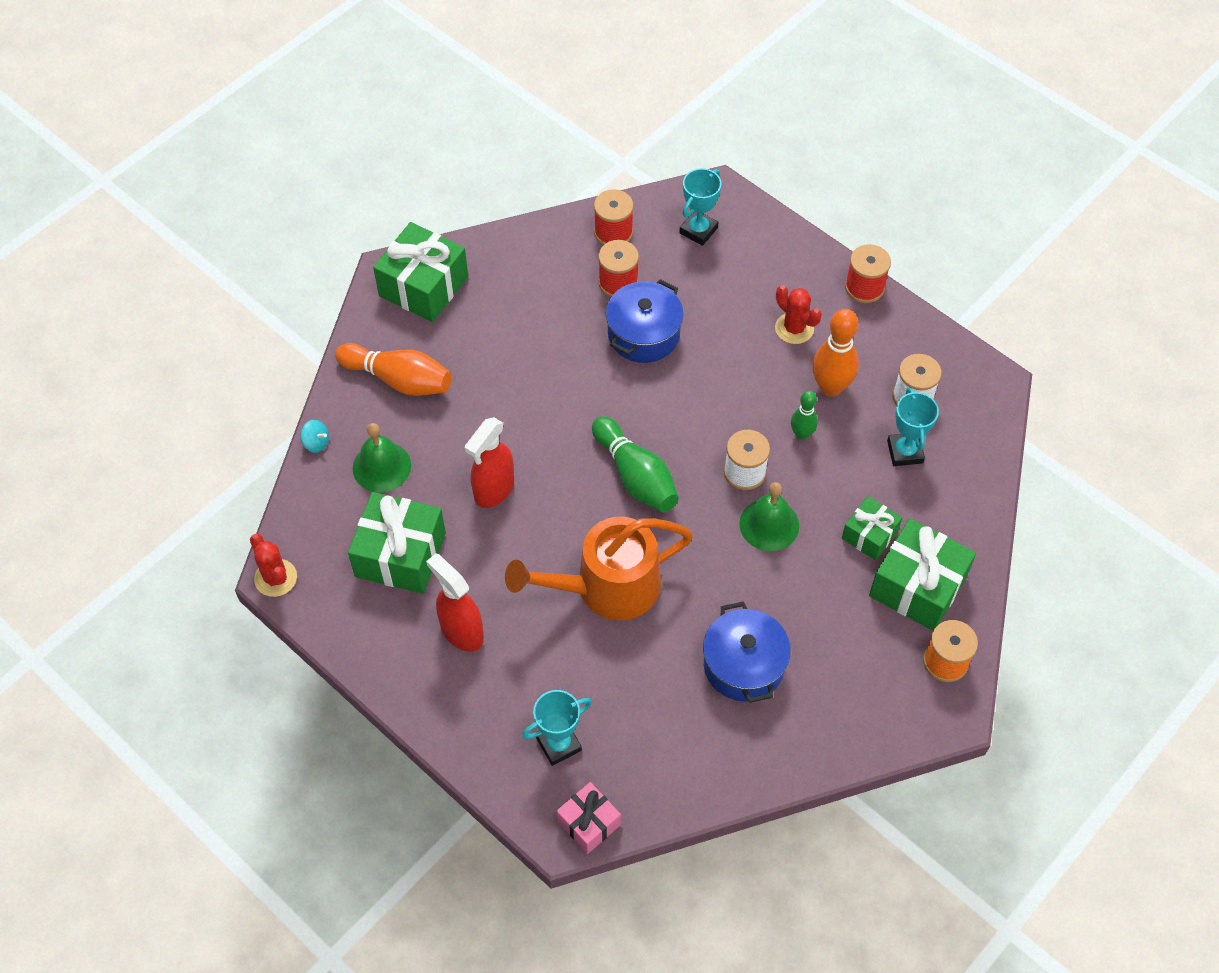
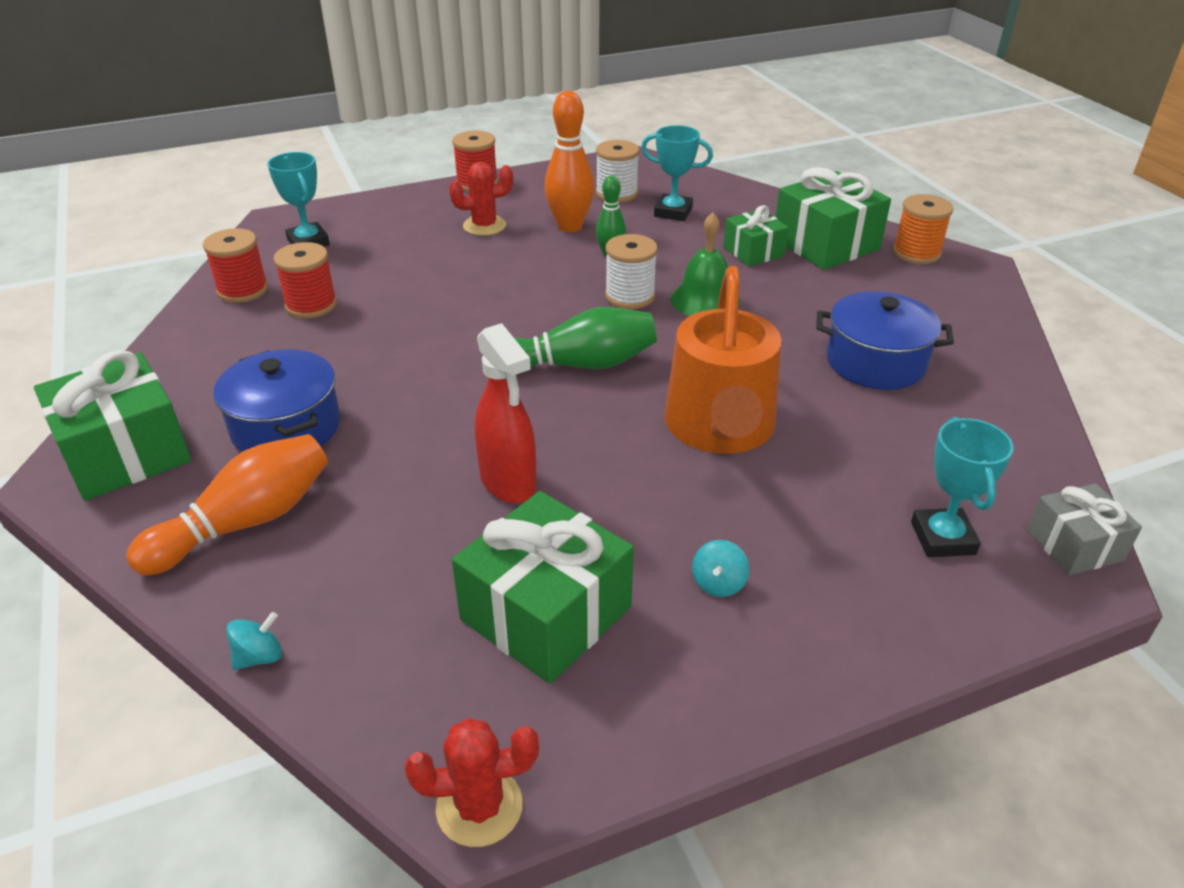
camera: 65 degrees left, 20 degrees down
(381, 466) = (374, 587): green bell -> none
(461, 631) = (718, 583): red spray bottle -> turquoise spinning top
(588, 823) = (1074, 545): pink gift -> grey gift
(643, 334) = (397, 308): blue pot -> blue pot (286, 427)

